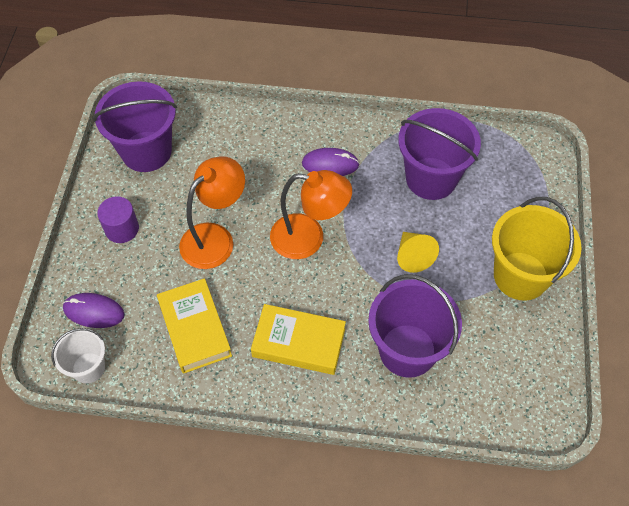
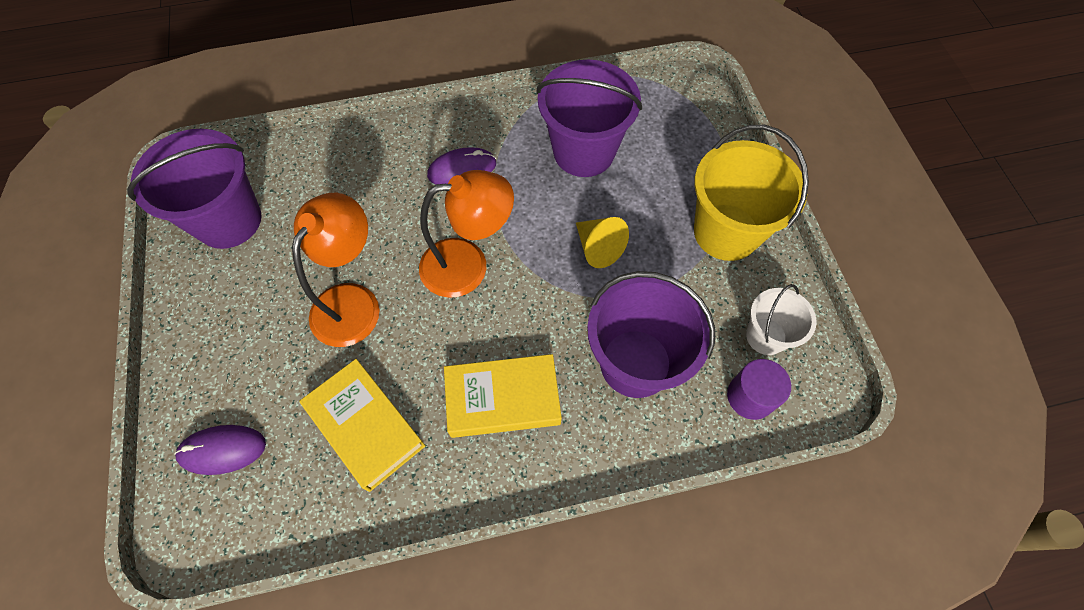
camera: 20 degrees left, 5 degrees up
(88, 367) = (238, 530): white bucket -> white bucket (766, 336)
(122, 229) = (227, 328): purple cylinder -> purple cylinder (750, 396)

